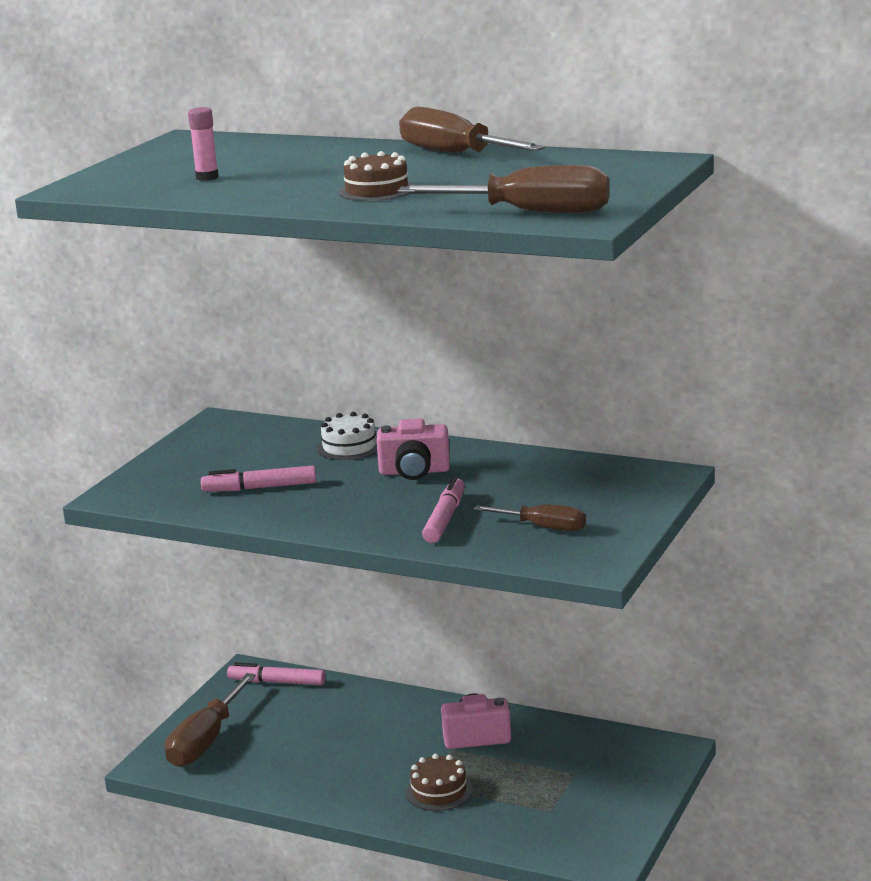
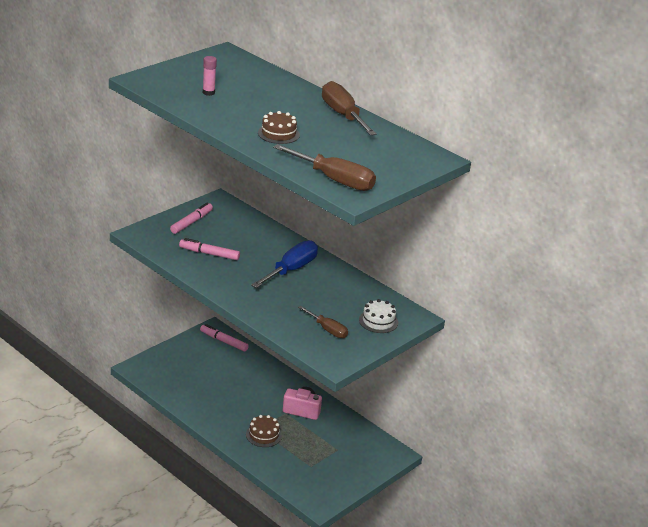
camera: 15 degrees right, 10 degrees up
(205, 741) = (169, 364): brown screwdriver -> none
(349, 447) = (271, 241): white cake -> white cake (378, 321)
(414, 472) = (291, 270): pink camera -> blue screwdriver
(445, 519) = (284, 306): pink marker -> pink marker (191, 222)

